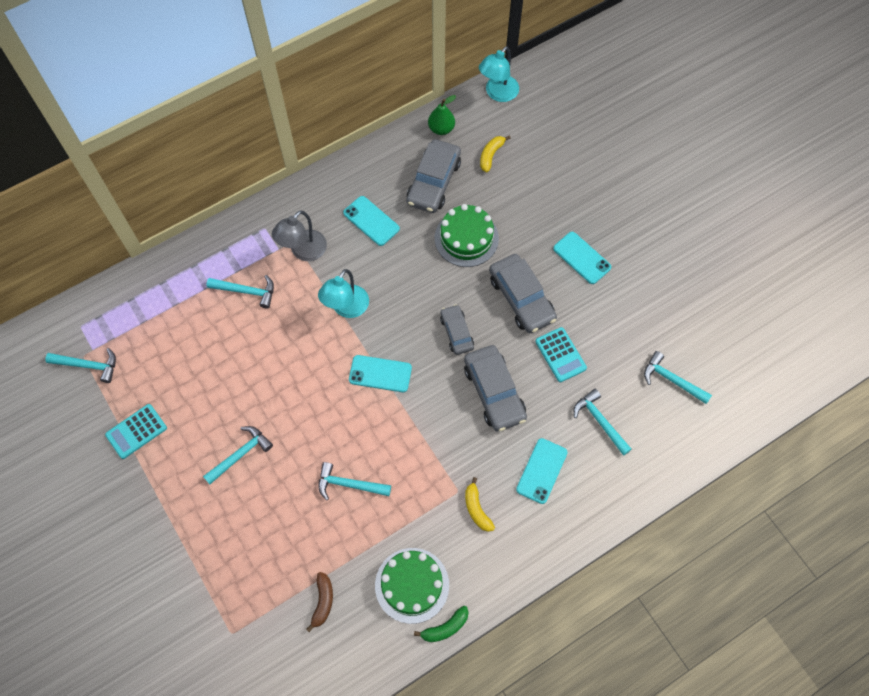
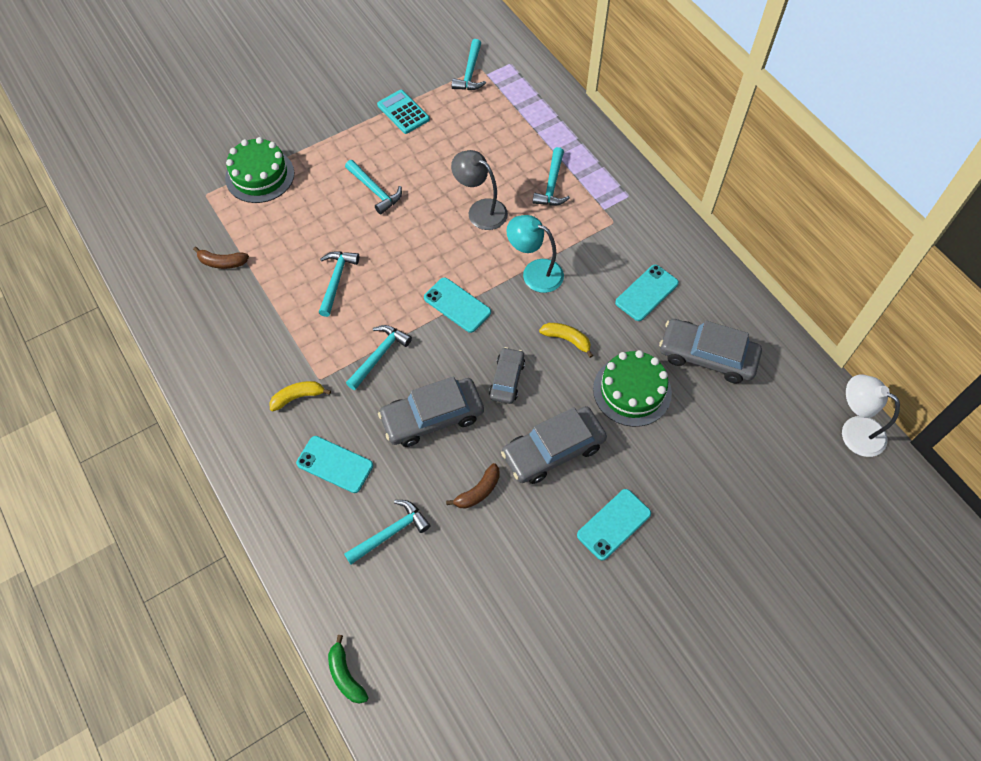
camera: 90 degrees right, 5 degrees down
(303, 251) = (602, 231): grey lamp -> grey lamp (480, 210)
(380, 374) = (457, 305): turquoise phone -> turquoise phone turned 60 degrees counterclockwise
(412, 585) = (226, 337): green cake -> green cake (260, 175)
(441, 129) = (787, 364): green pear -> none
(445, 627) = (179, 366): green banana -> green banana (345, 675)
(456, 332) = (507, 379): grey car -> grey car turned 60 degrees counterclockwise
(491, 155) = (756, 420): yellow banana -> yellow banana (567, 339)
(497, 93) = (854, 430): turquoise lamp -> white lamp
(560, 355) = (478, 491): turquoise calculator -> brown banana
(672, 380) = (442, 626): turquoise hammer -> turquoise hammer (379, 355)

